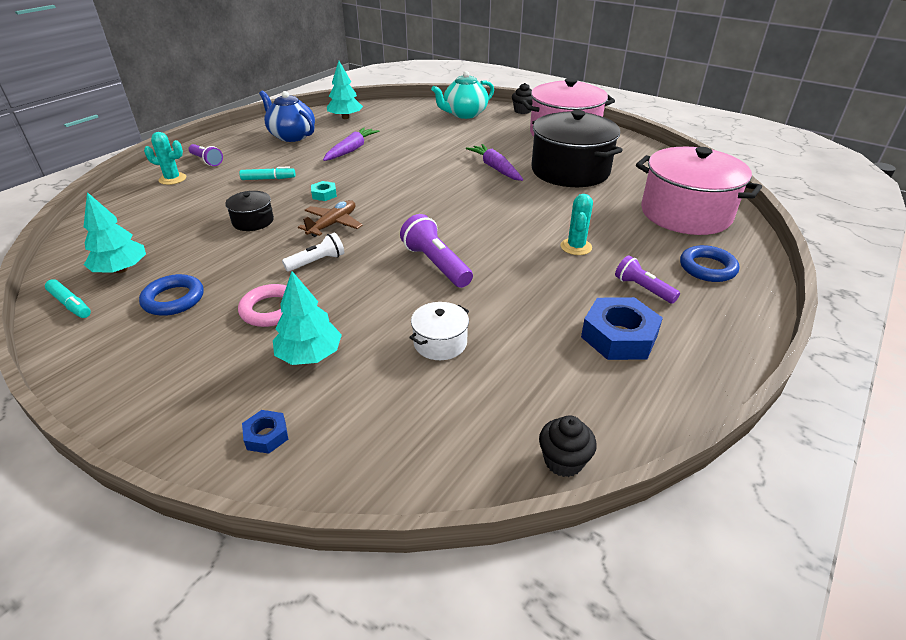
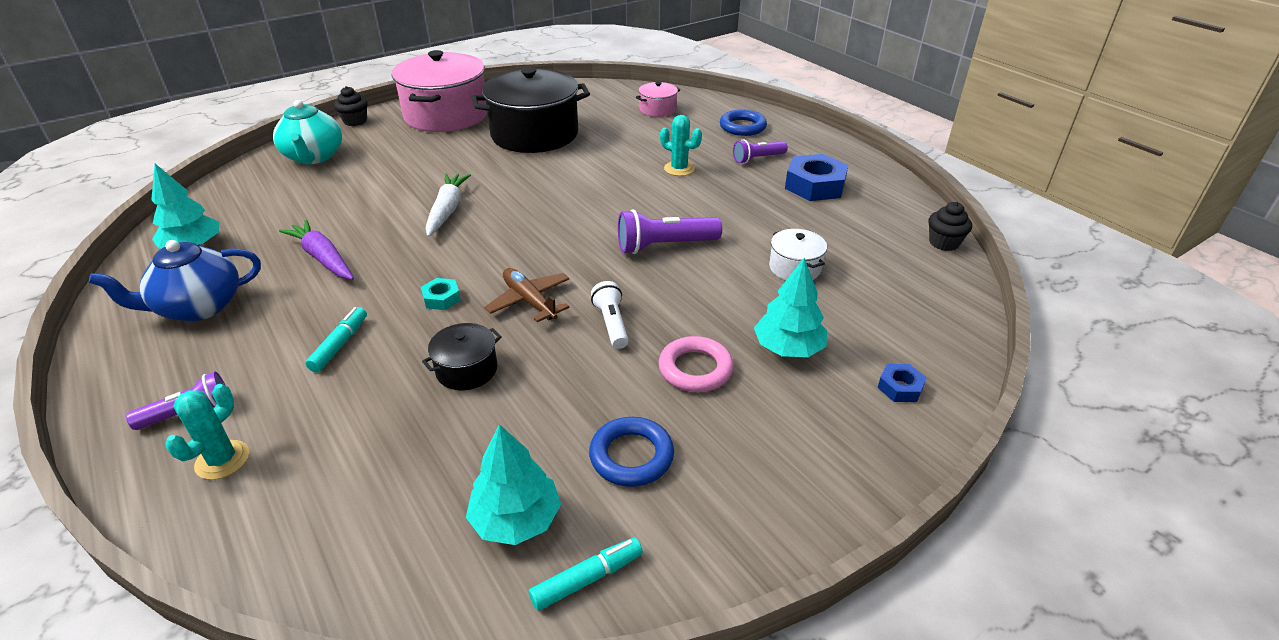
camera: 70 degrees left, 0 degrees up
(429, 169) = (447, 210): none -> white carrot
(495, 168) = (488, 170): purple carrot -> none
(685, 213) = (657, 109): pink pot -> pink pot, size x0.45

